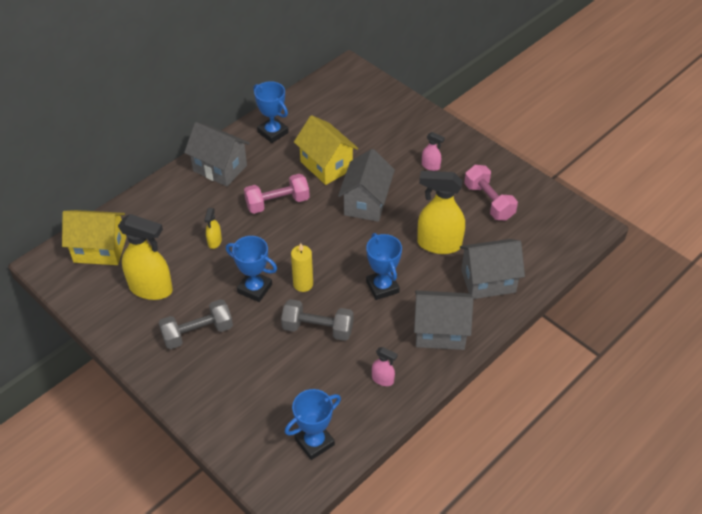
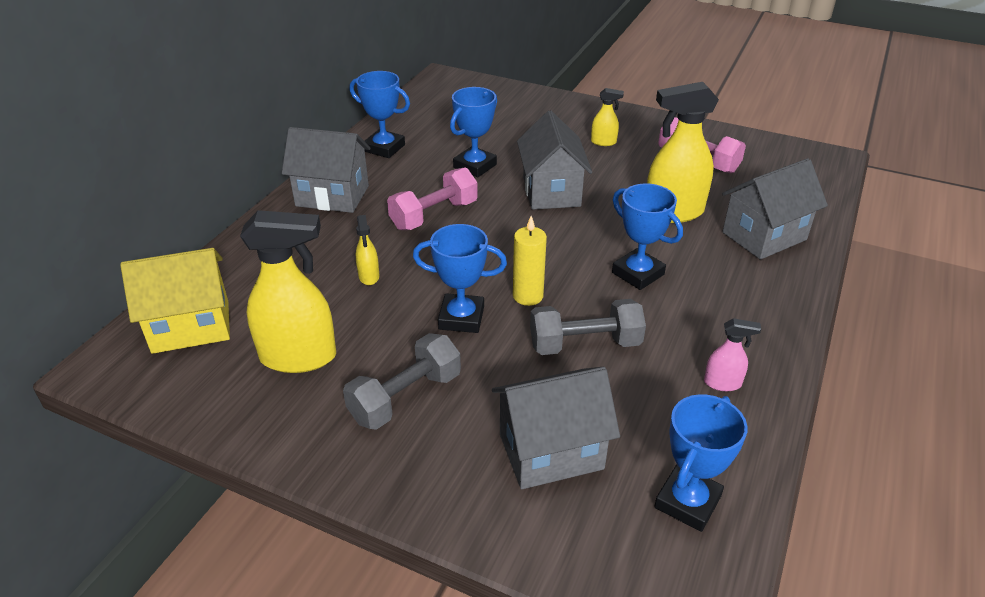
camera: 20 degrees left, 10 degrees down
(326, 165) = (475, 166): yellow house -> blue trophy
(431, 166) = (603, 142): pink spray bottle -> yellow spray bottle
(440, 332) = (752, 305): grey house -> grey house (551, 451)

